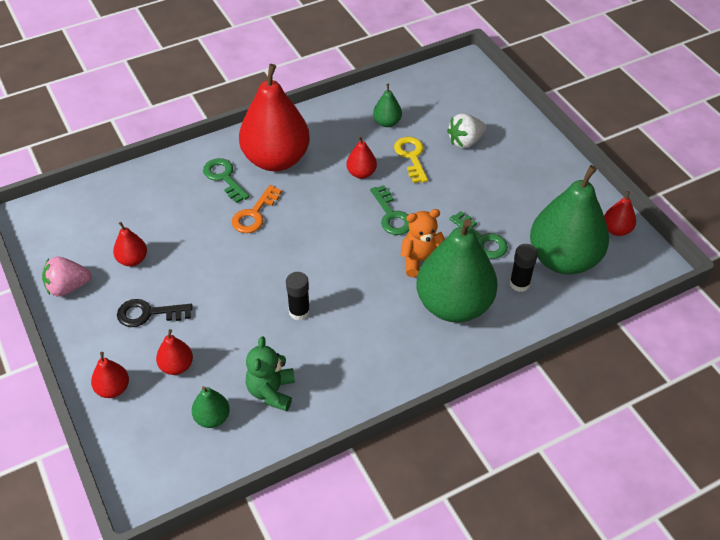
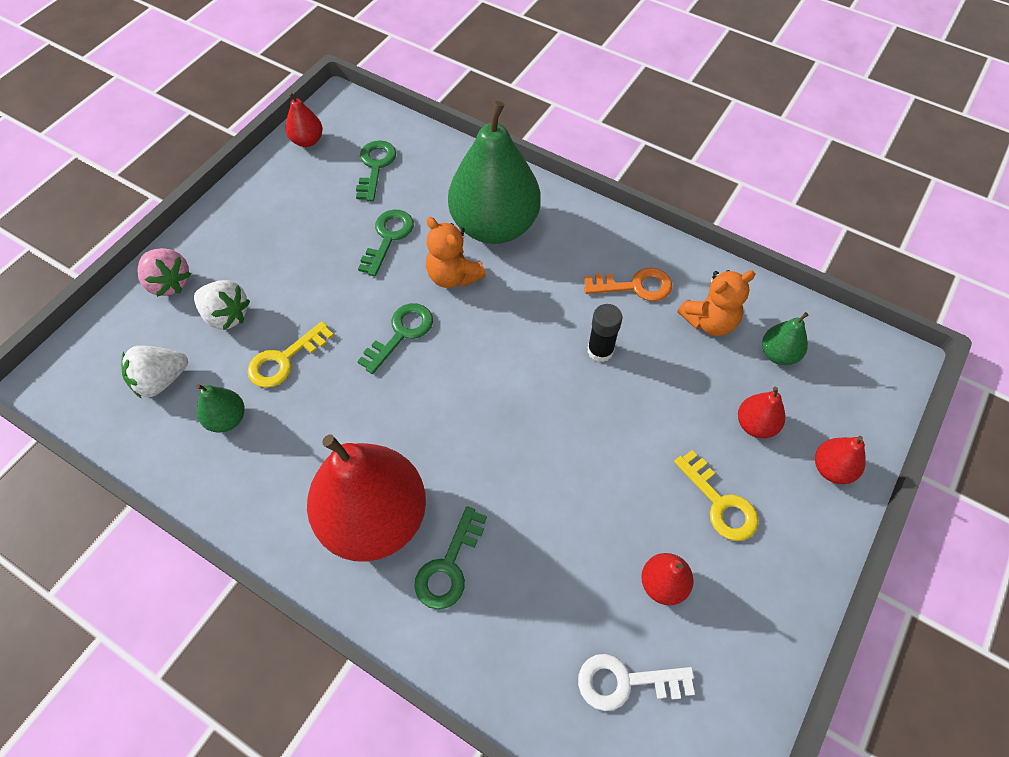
camera: 120 degrees left, 10 degrees up
(68, 287) = (762, 635): pink strawberry -> pink strawberry (169, 283)
(105, 218) = (625, 682): none -> white key
(148, 314) = (720, 503): black key -> yellow key
(254, 214) = (491, 483): orange key -> orange key (635, 286)
(271, 392) = (709, 321): green teddy bear -> orange teddy bear
(361, 173) = (345, 400): red pear -> none
(434, 104) = (161, 380): none -> white strawberry
(519, 283) = (430, 187): black glue stick -> none
(563, 259) = (375, 166): green pear -> green key

